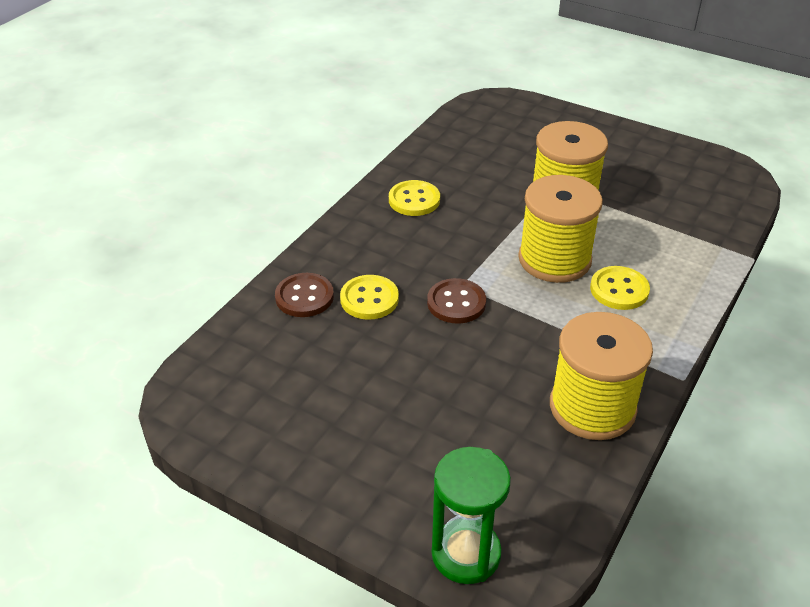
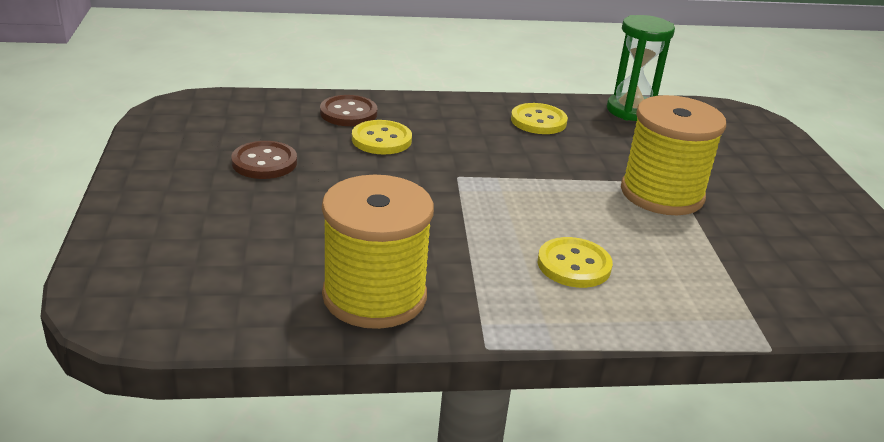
camera: 50 degrees right, 10 degrees down
(456, 303) = (430, 180): brown button -> brown button (264, 162)
(466, 554) = (115, 277): green hourglass -> green hourglass (630, 110)
(554, 259) = (564, 213): yellow spool -> none

